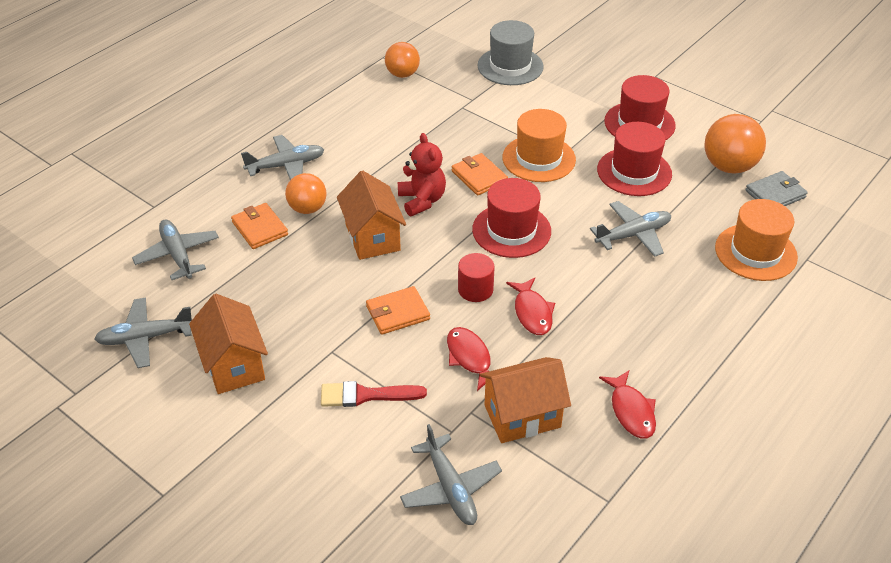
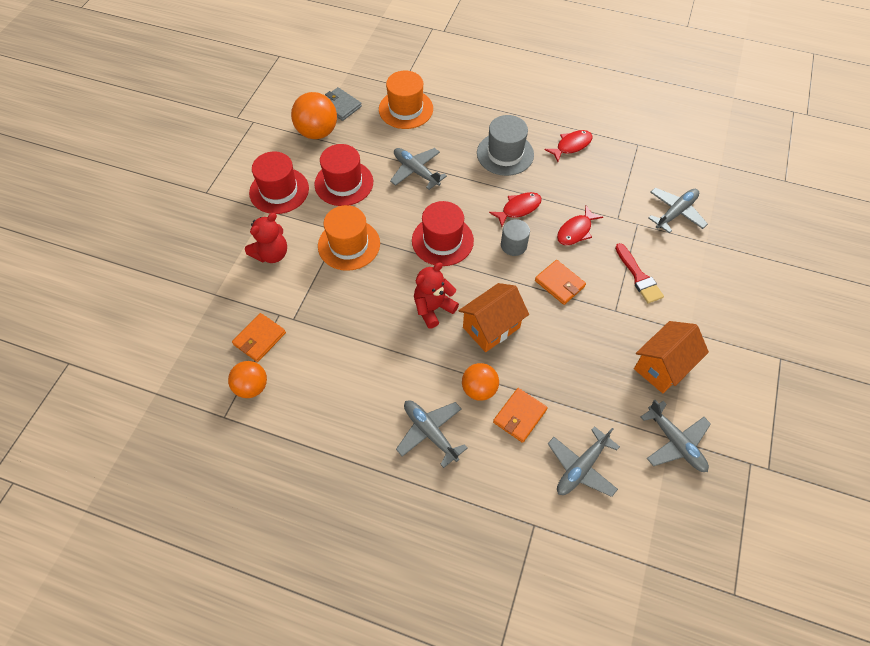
camera: 110 degrees left, 15 degrees up
(475, 289) = (513, 245): red cylinder -> grey cylinder
(479, 177) = (387, 278): orange wallet -> orange wallet (259, 339)
(510, 66) = (215, 299): grey hat -> grey hat (505, 154)
(522, 416) = (605, 193): orange house -> none
(550, 106) = (271, 254): none -> red teddy bear

